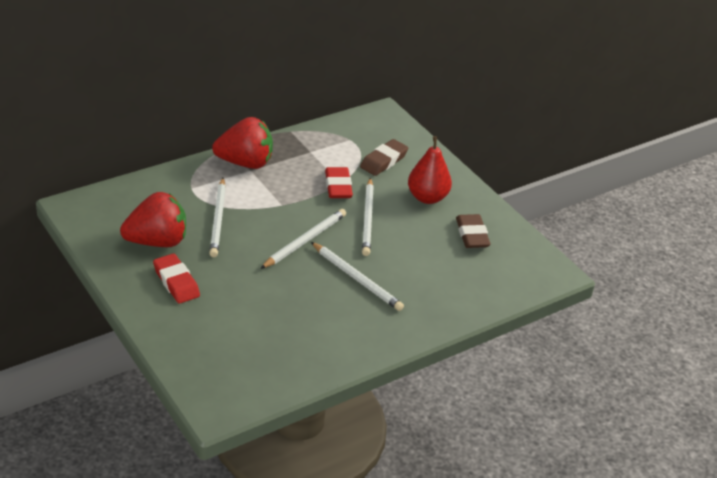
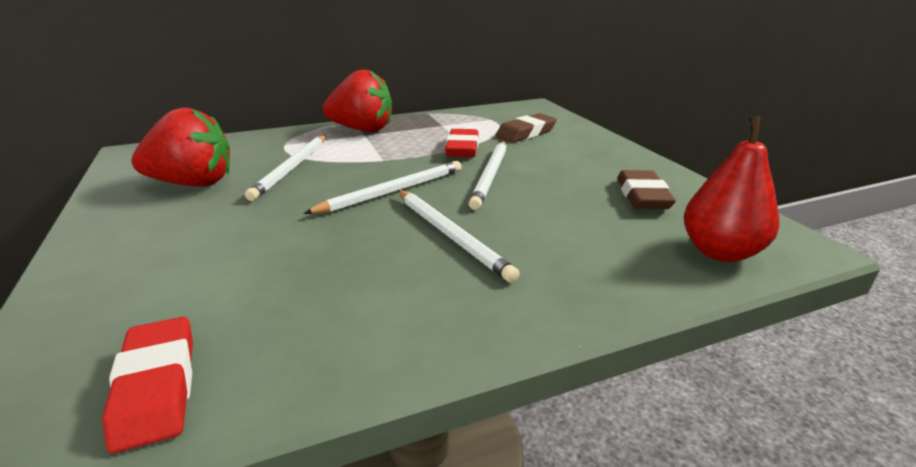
camera: 15 degrees right, 10 degrees down
(176, 282) = (170, 224): red eraser -> red eraser (156, 387)
(427, 197) = (577, 161): red pear -> red pear (720, 252)

